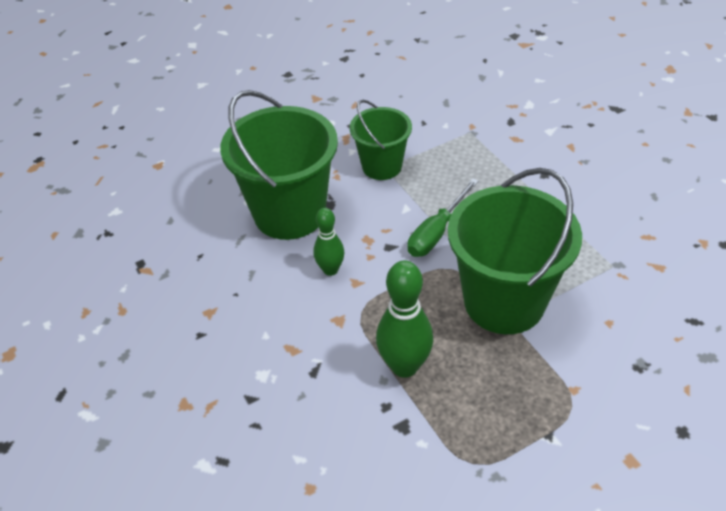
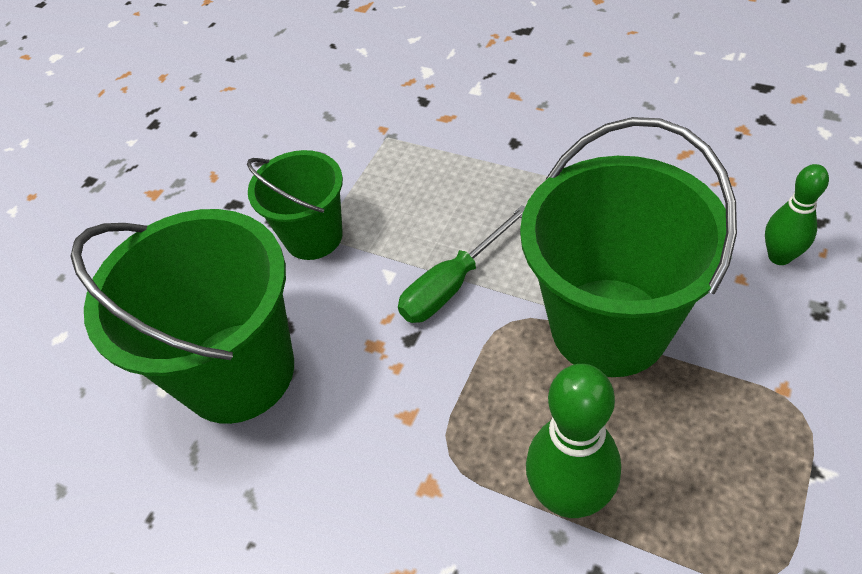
camera: 30 degrees left, 5 degrees up
(330, 270) = (359, 419): green bowling pin -> green bowling pin (779, 256)
(436, 232) = (453, 284): green screwdriver -> green screwdriver turned 45 degrees clockwise

